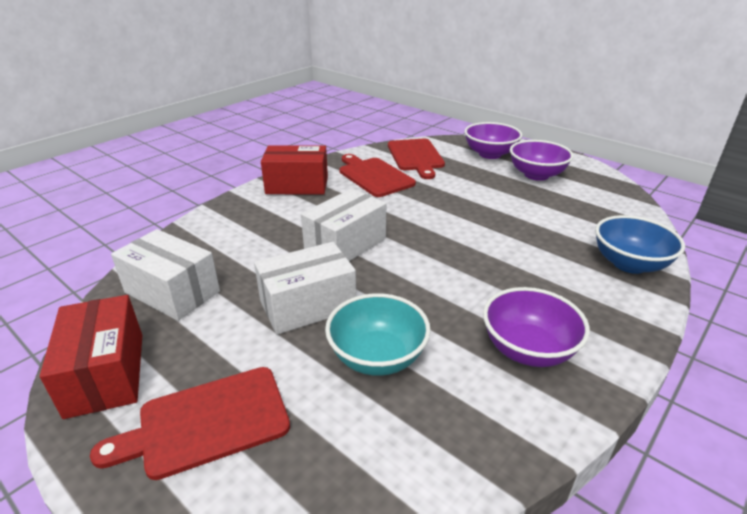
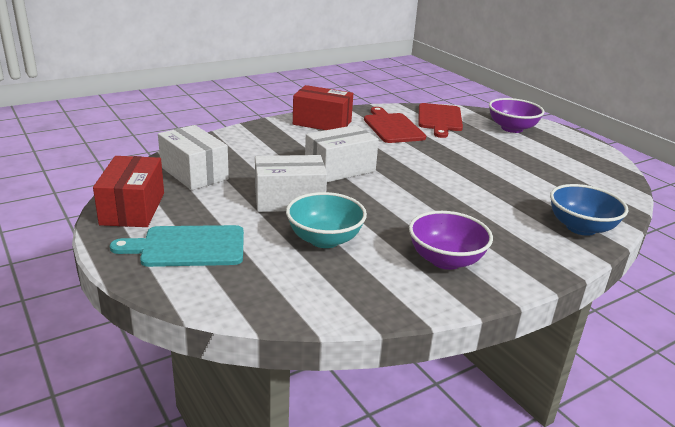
camera: 15 degrees right, 5 degrees down
(207, 422) = (188, 247): red cutting board -> turquoise cutting board
(536, 175) = (545, 151): purple bowl -> none

